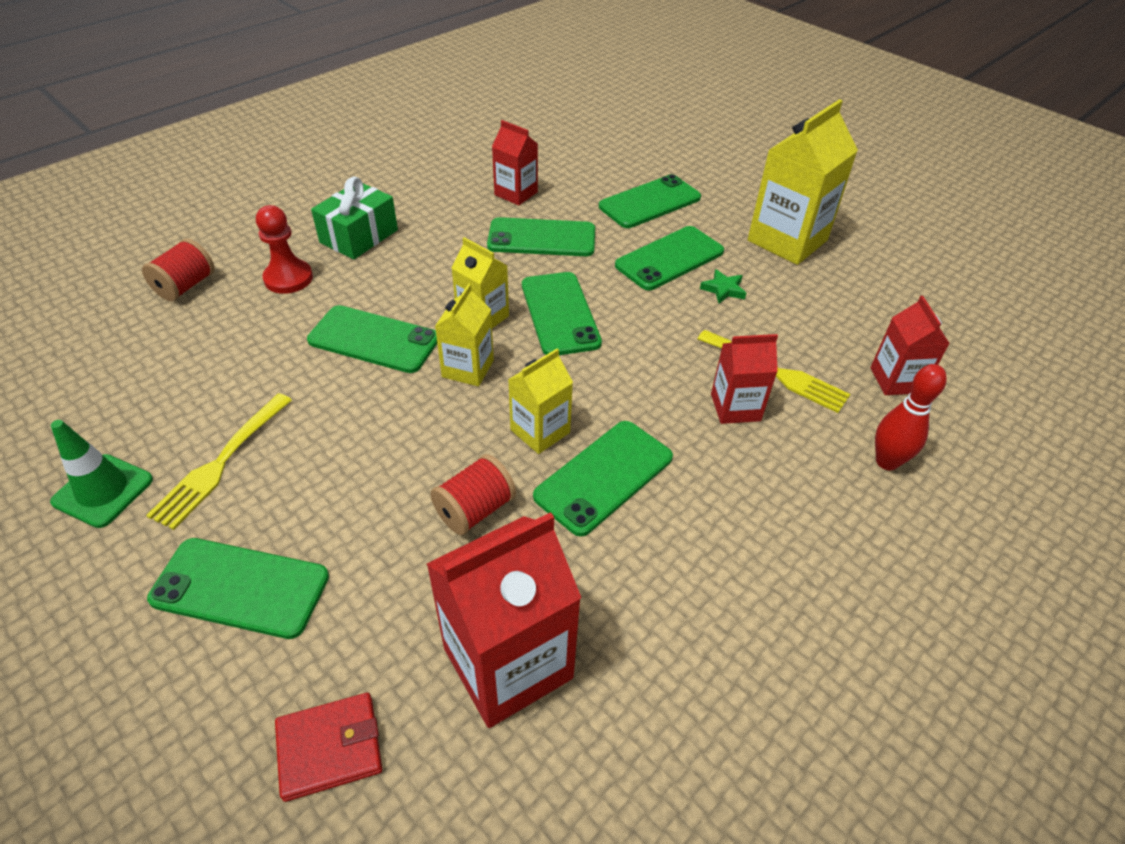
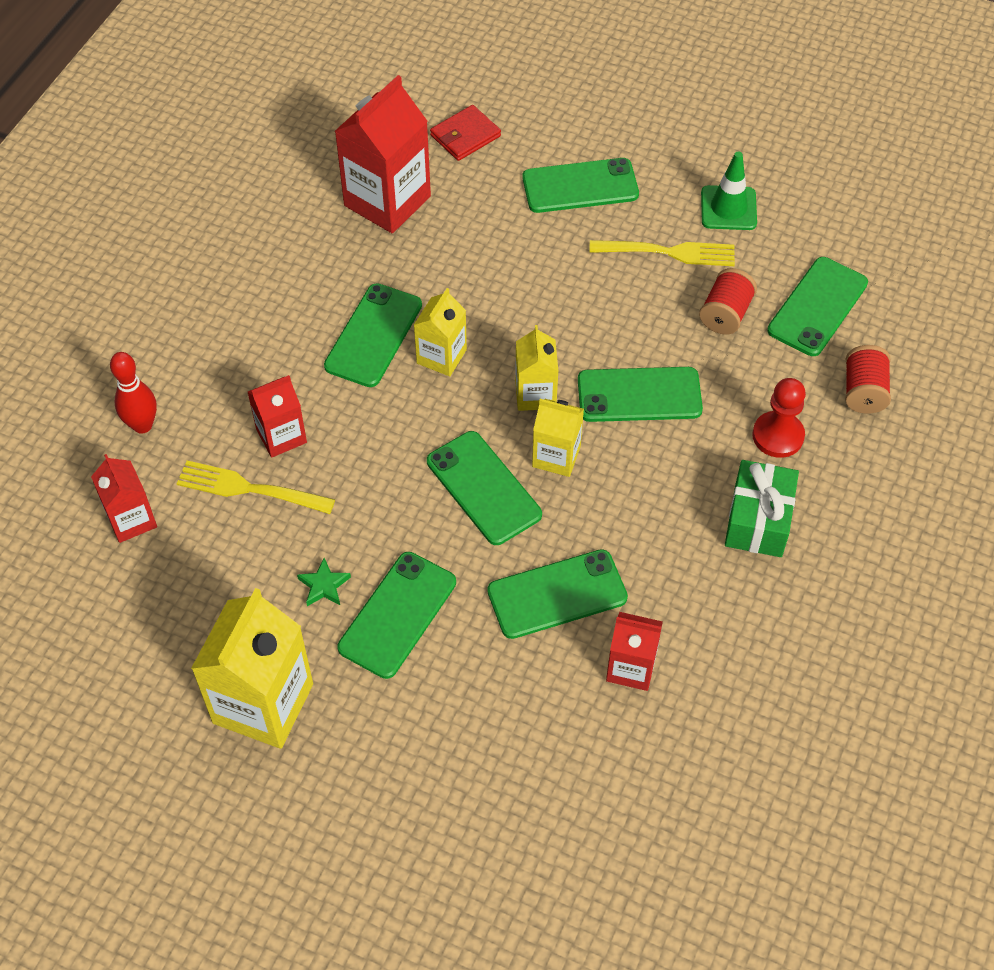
camera: 160 degrees right, 10 degrees up
(221, 462) = (667, 252): yellow fork -> yellow fork turned 90 degrees clockwise
(475, 510) = (459, 280): red spool -> red spool (725, 314)
(650, 202) = (455, 716): green phone -> green phone (817, 307)

